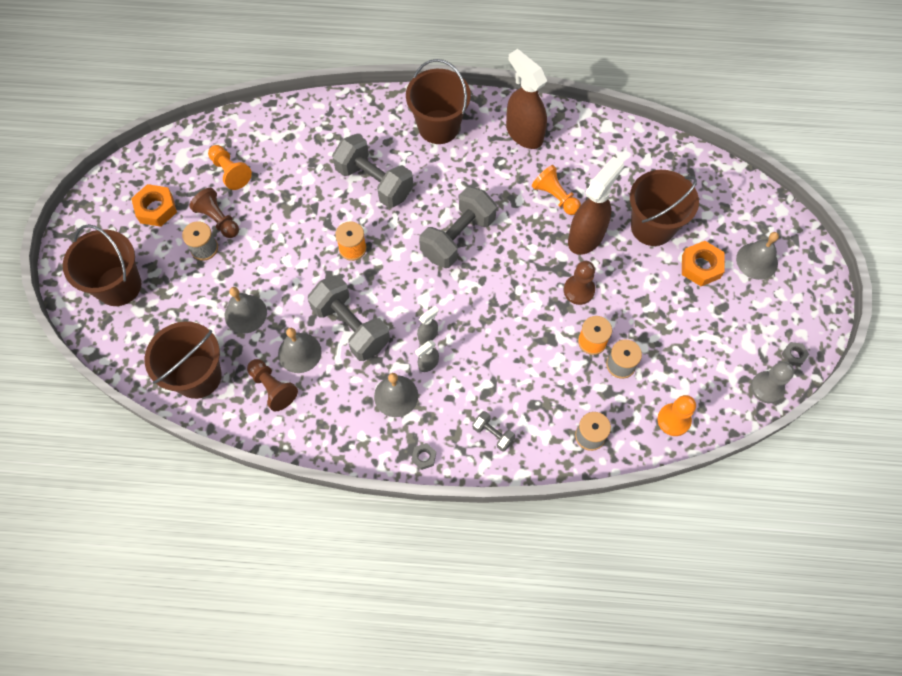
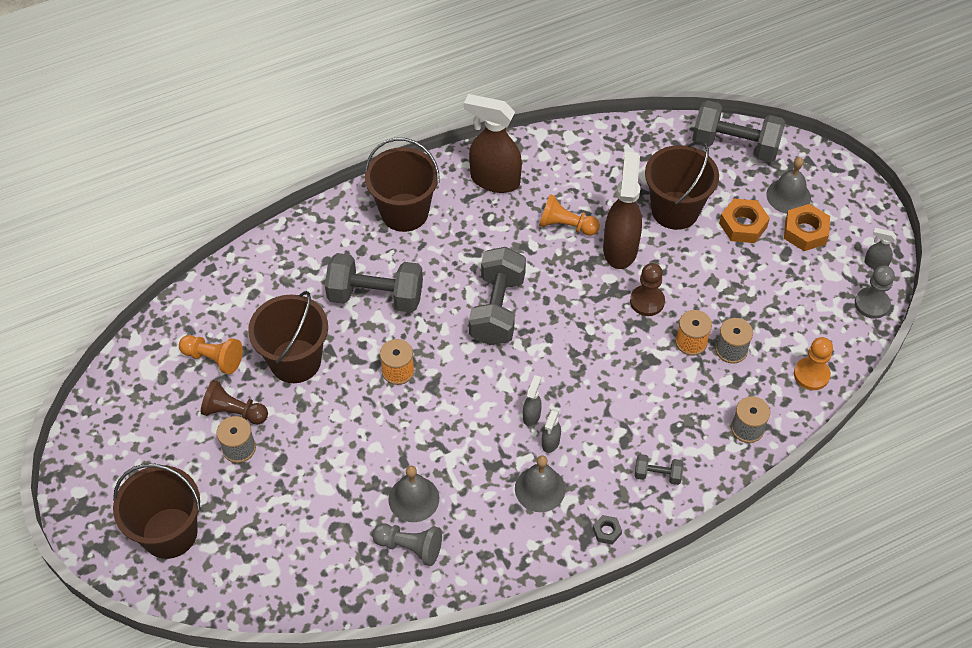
camera: 30 degrees left, 10 degrees down
(156, 209) = (156, 434): orange nut -> orange nut (805, 232)
(198, 376) = (322, 577): brown bucket -> brown bucket (295, 361)
(245, 313) = (330, 490): grey bell -> none
(273, 388) = (410, 547): brown pawn -> grey pawn
(351, 327) = (449, 447): grey dumbbell -> grey dumbbell (735, 146)
(793, 355) = (875, 264): grey nut -> grey spray bottle

